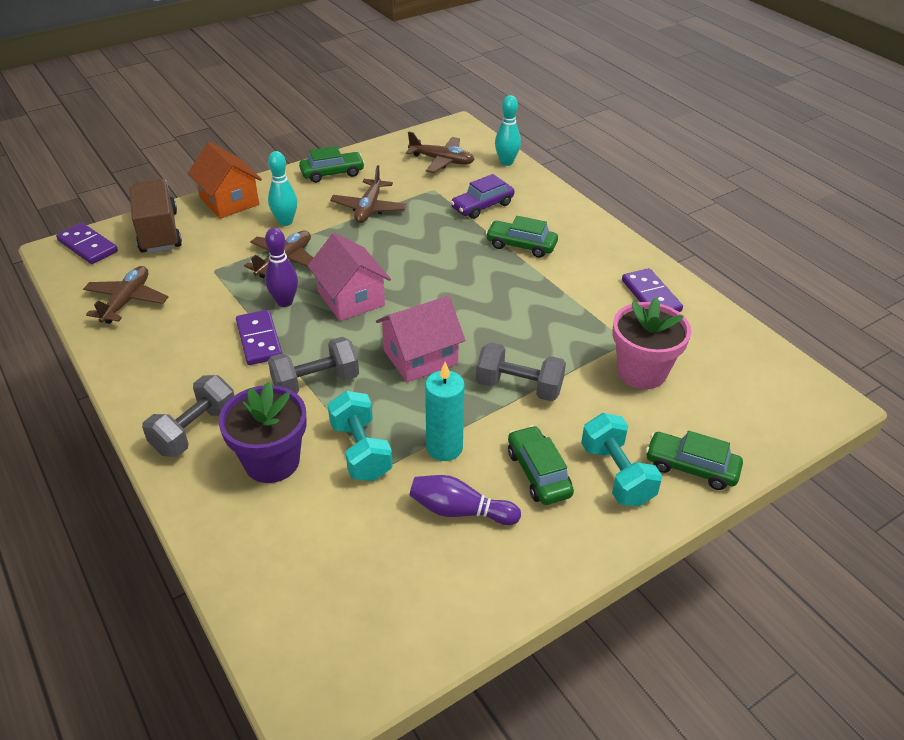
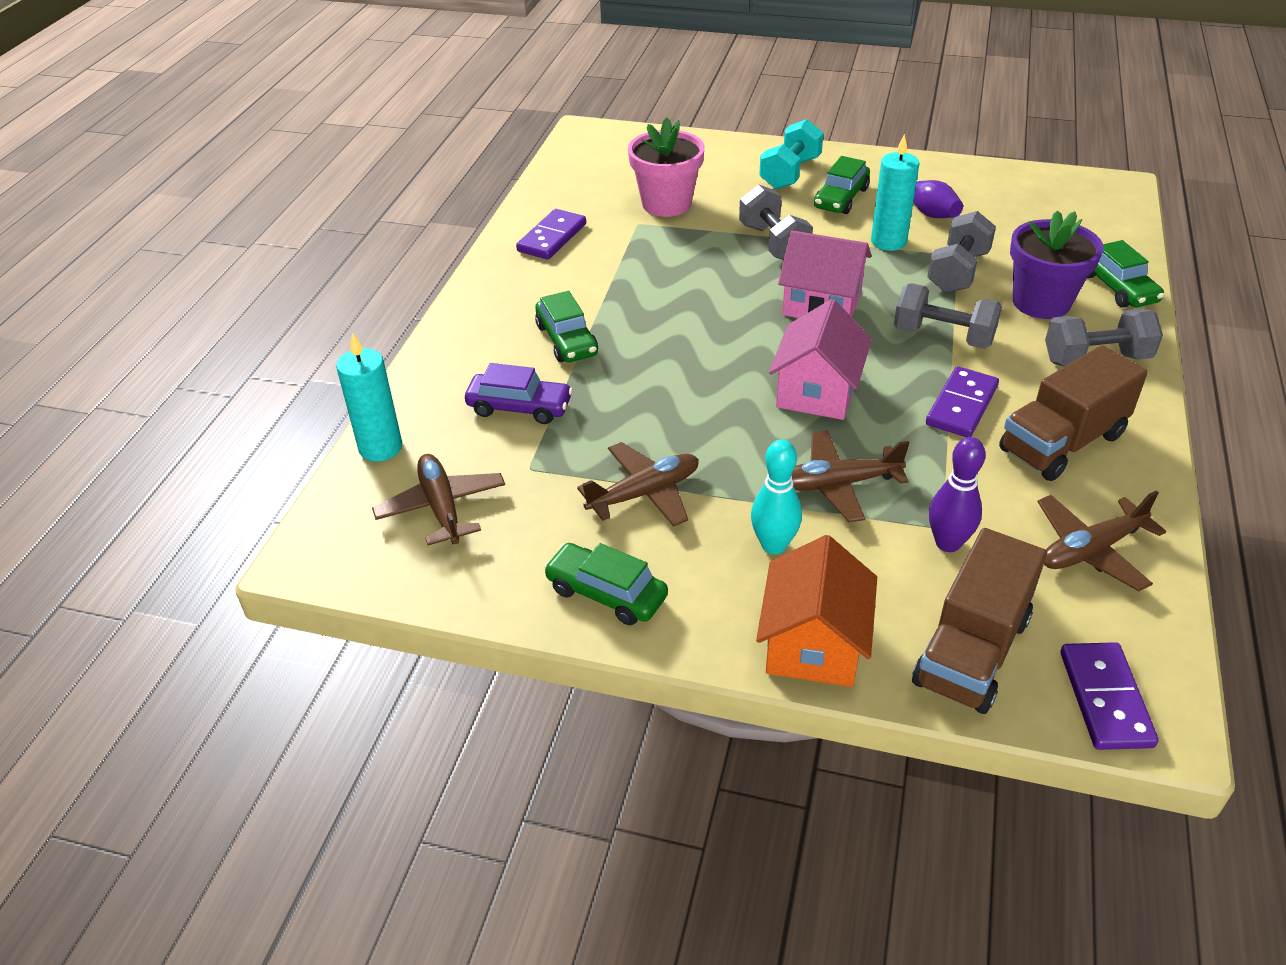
camera: 130 degrees left, 0 degrees up
(179, 351) = (1062, 443): none -> brown truck
(285, 302) = (892, 431): purple bowling pin -> purple bowling pin (948, 543)
(361, 451) = (957, 272): turquoise dumbbell -> grey dumbbell
(506, 162) = (380, 447): turquoise bowling pin -> turquoise candle
(691, 467) = (737, 153): green car -> green car (1117, 288)

